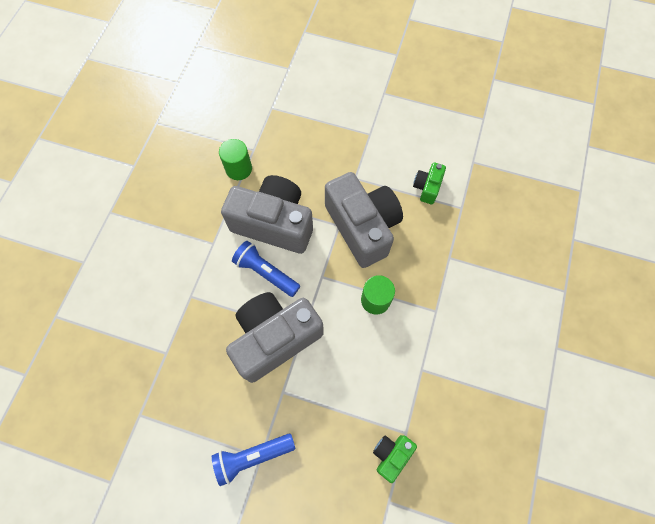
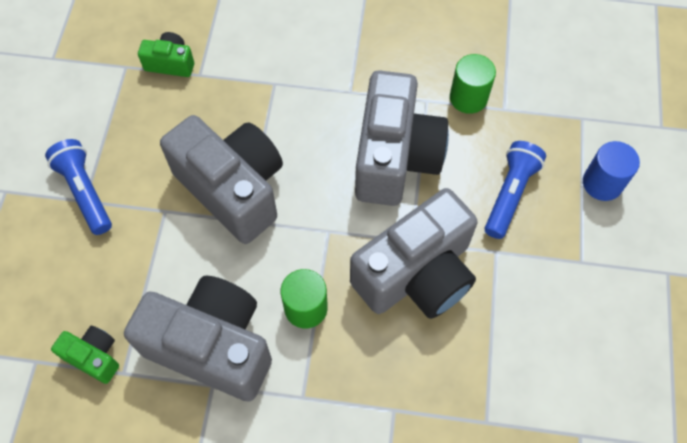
camera: 80 degrees right, 5 degrees down
(266, 272) = (321, 161): blue flashlight -> blue flashlight (510, 194)
(320, 109) = (602, 183): none -> blue cylinder
(394, 366) = (212, 346): none -> grey camera
(427, 187) = (509, 362): green camera -> green camera (170, 63)

